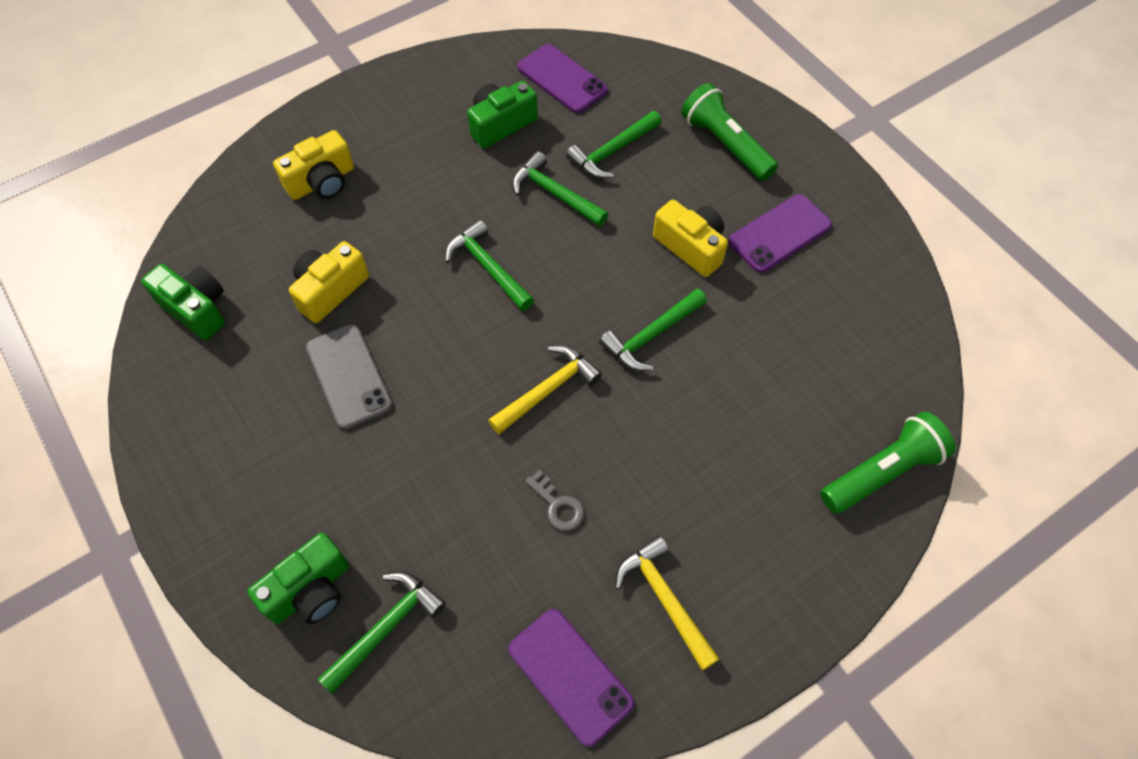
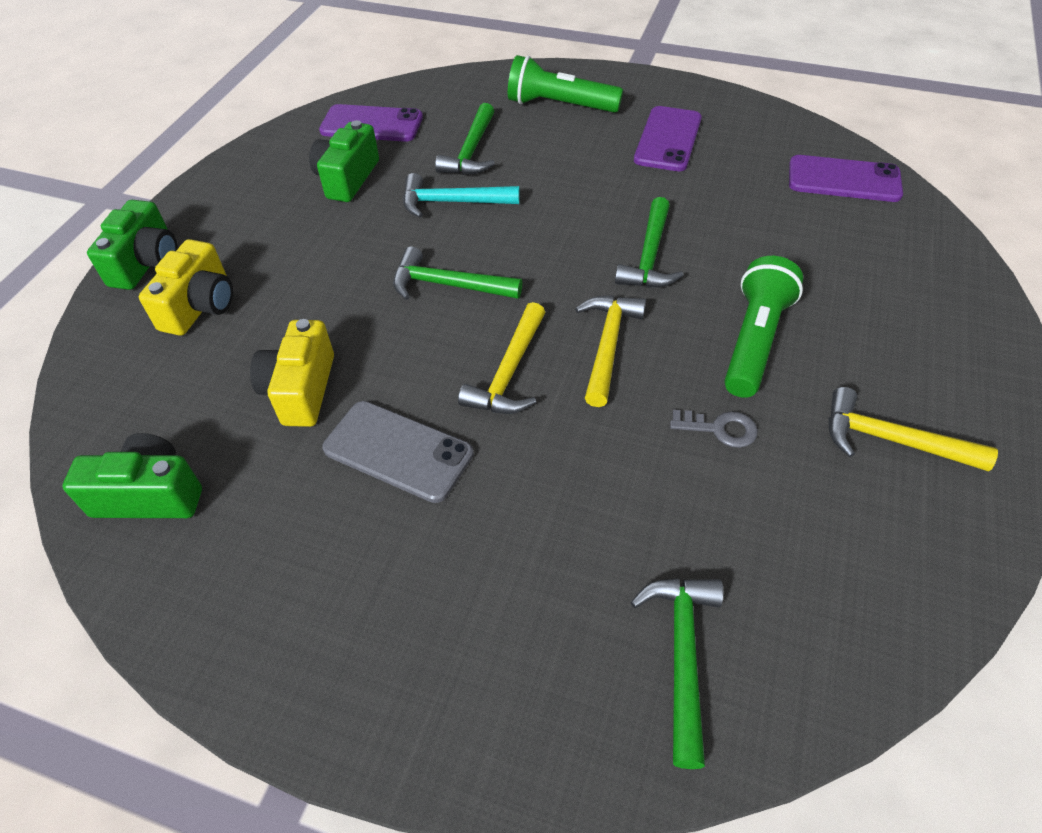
camera: 35 degrees left, 10 degrees down
(310, 590) = (563, 681): green camera -> green camera (147, 263)
(464, 366) = (509, 373): none -> yellow hammer
(554, 194) = (452, 202): green hammer -> turquoise hammer
(570, 676) = (894, 562): purple phone -> purple phone (844, 179)
(691, 247) = (610, 181): yellow camera -> none
(882, 472) = (926, 246): green flashlight -> green flashlight (755, 341)

